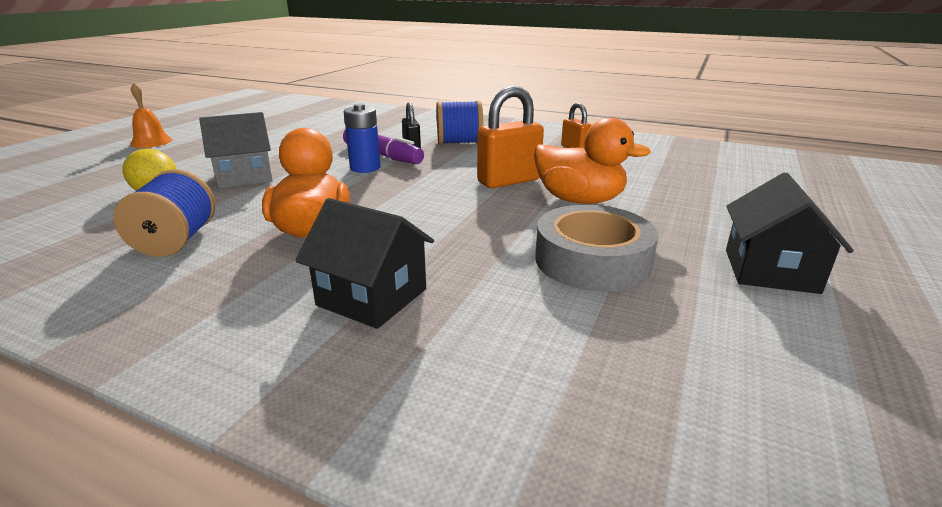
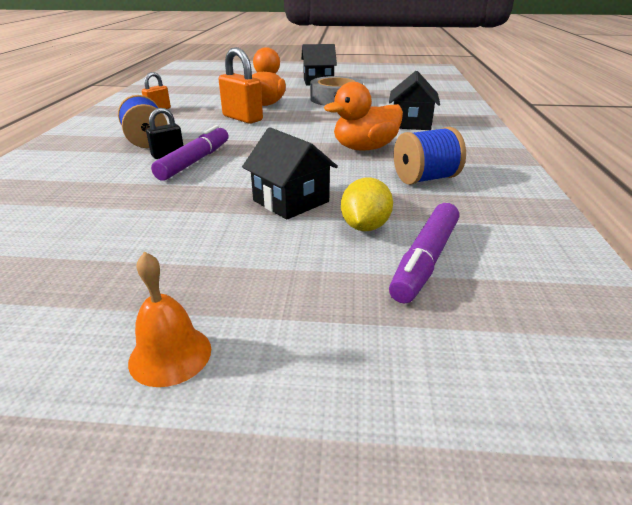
camera: 110 degrees left, 5 degrees up
(78, 202) = (425, 260): none -> purple marker
(245, 177) = (291, 201): grey house -> black house
(365, 168) = (236, 160): blue battery -> none

